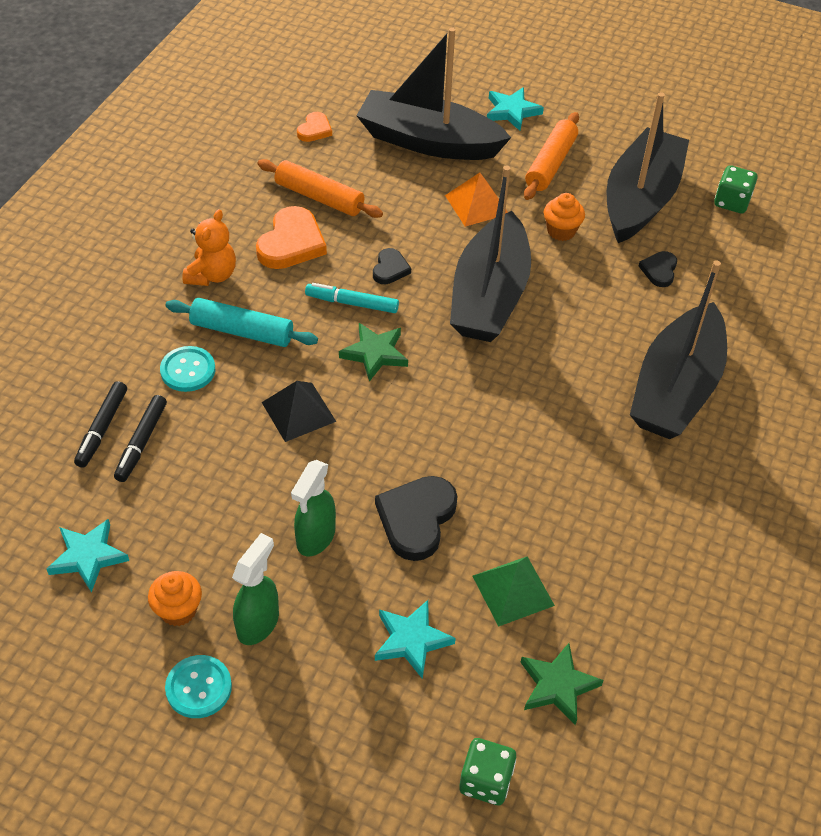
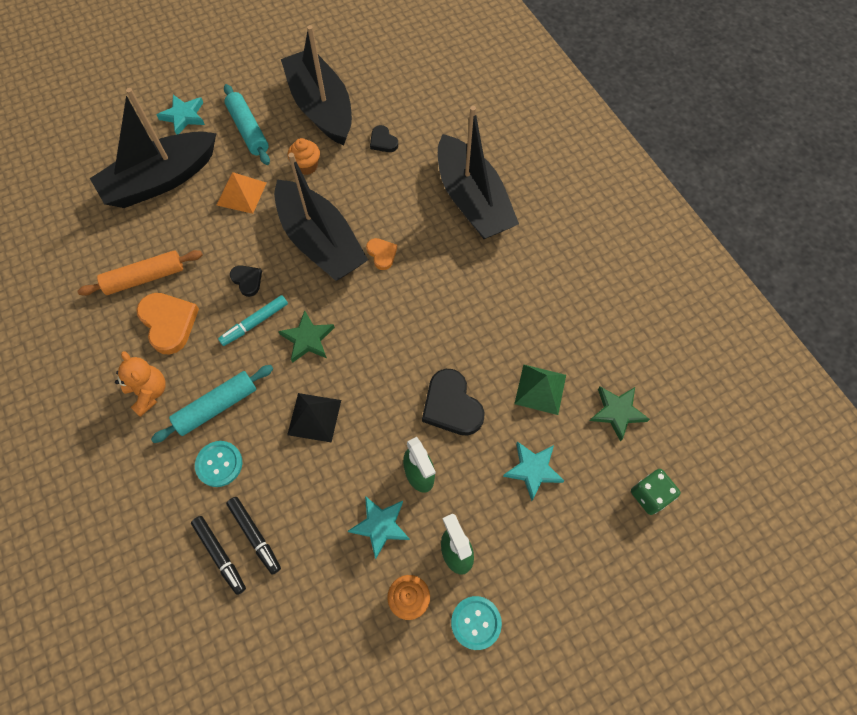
camera: 50 degrees left, 15 degrees up
(88, 557) = (321, 633): turquoise star -> turquoise star (380, 525)
(314, 130) = (80, 237): orange heart -> orange heart (382, 254)
(550, 164) = (248, 130): orange rolling pin -> turquoise rolling pin
(731, 202) = (367, 67): green dice -> none

